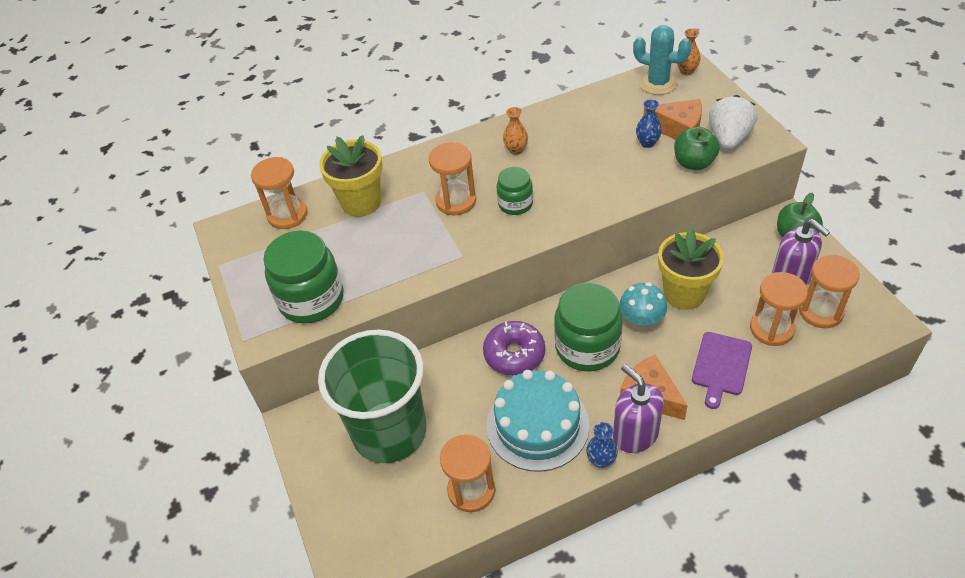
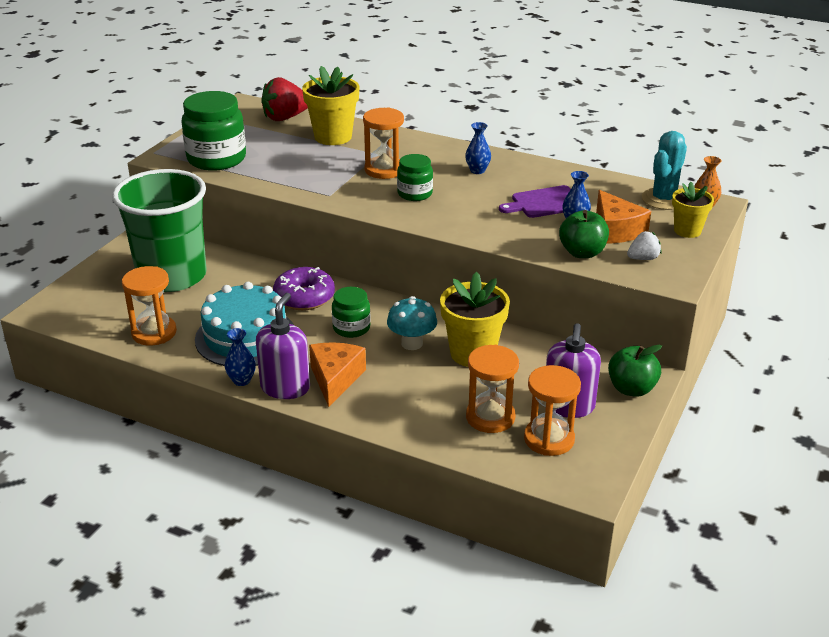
camera: 45 degrees right, 15 degrees down
(287, 215) = (285, 118): orange hourglass -> red strawberry
(516, 150) = (477, 170): orange vase -> blue vase
(587, 347) = (351, 328): green jar -> green jar, size x0.56
(658, 83) = (663, 199): turquoise cactus -> turquoise cactus turned 45 degrees clockwise
(711, 97) = (687, 231): none -> yellow flower pot
(721, 366) = (411, 404): purple cutting board -> purple cutting board (545, 203)
(728, 138) = (643, 258): white strawberry -> white strawberry, size x0.55

